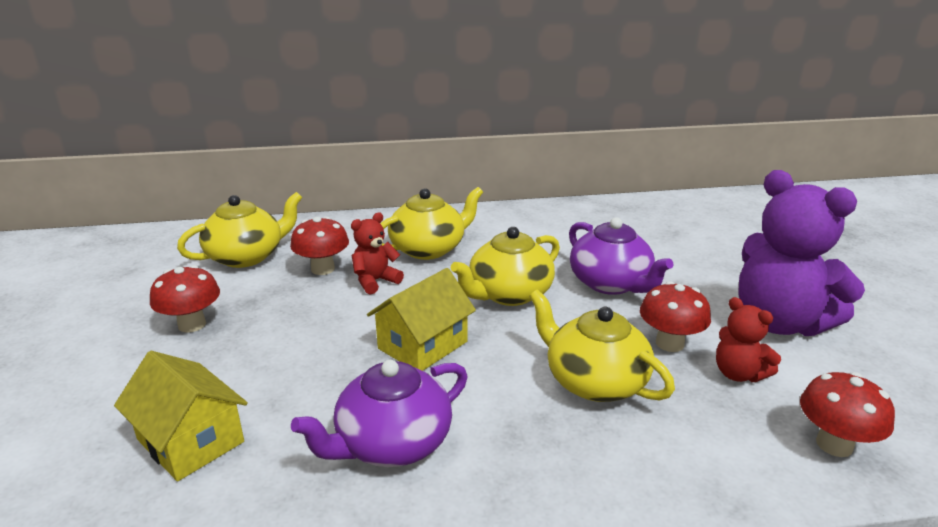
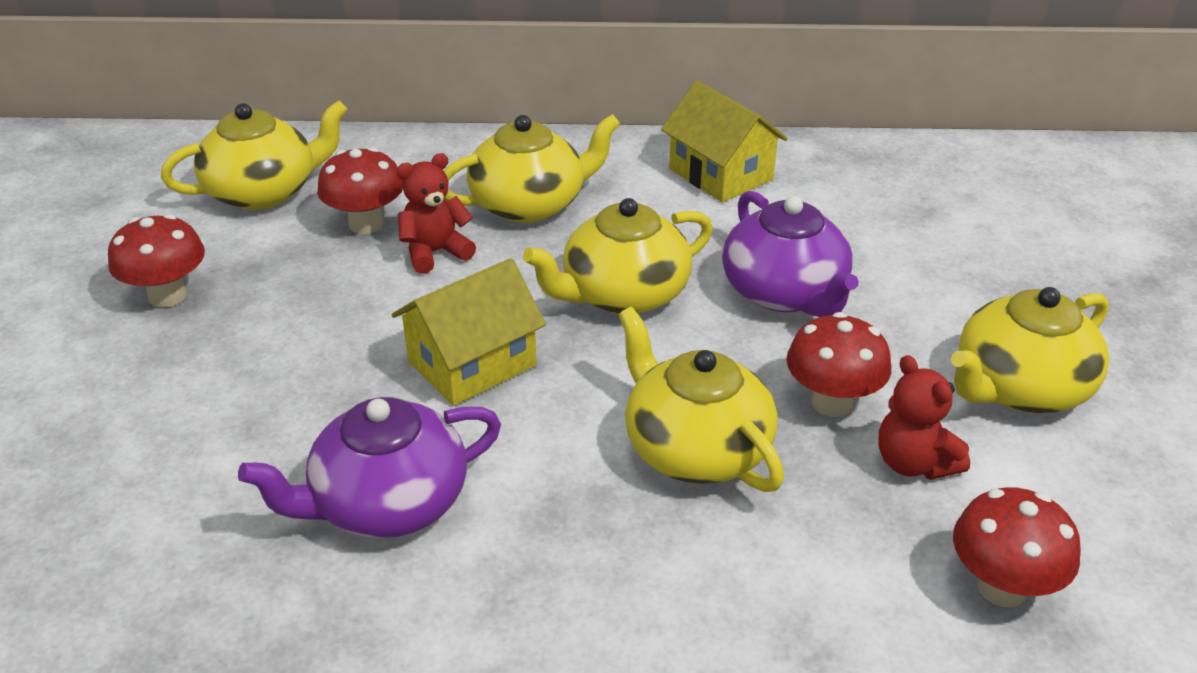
camera: 10 degrees right, 10 degrees up
(190, 440) = (135, 466): yellow house -> yellow house (720, 174)
(779, 323) = (1019, 388): purple teddy bear -> yellow teapot

